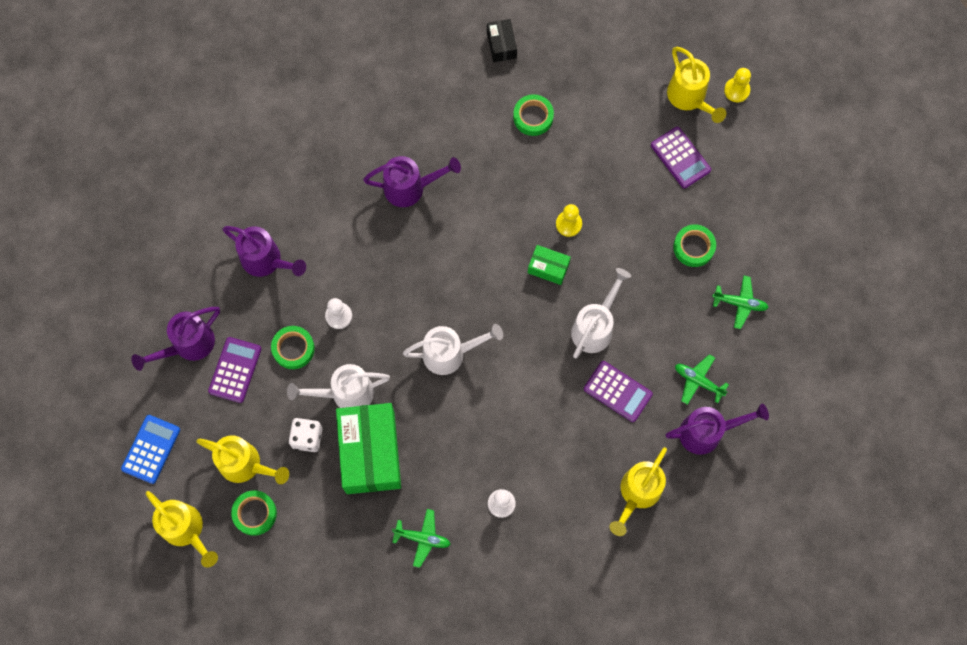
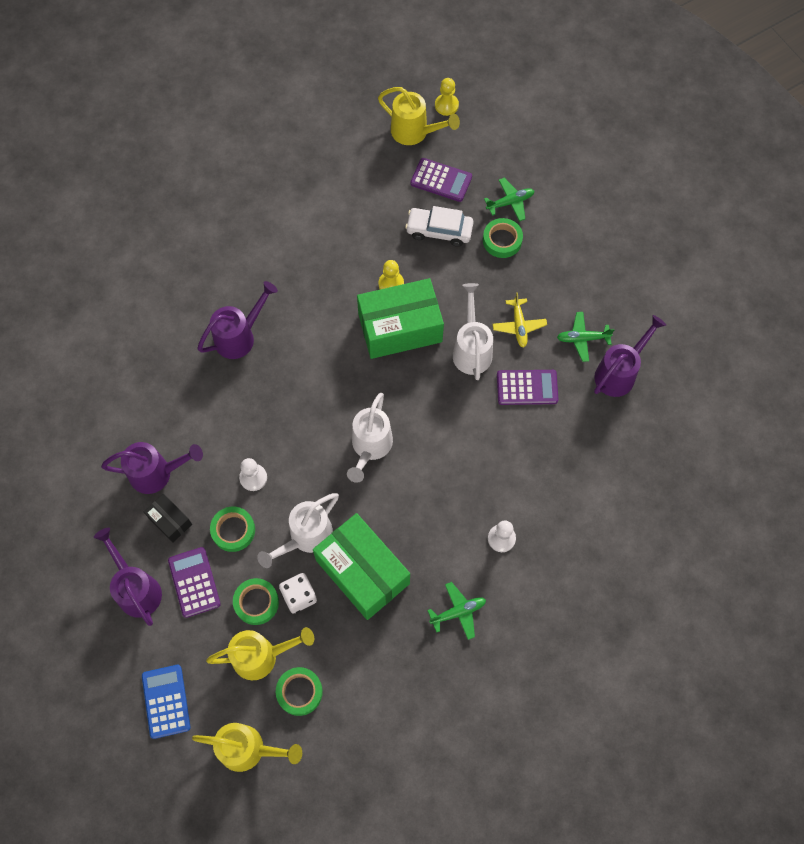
camera: 35 degrees left, 5 degrees down
(188, 345) = (137, 589): purple watering can -> purple watering can turned 135 degrees clockwise
(450, 354) = (370, 447): white watering can -> white watering can turned 150 degrees clockwise
(501, 45) = (234, 181): black box -> black box (170, 521)
(533, 117) = (301, 220): green tape -> green tape (256, 602)
(548, 268) = (400, 328): green box -> green box, size x2.10
(637, 493) = (602, 456): yellow watering can -> none
(645, 203) = (439, 231): none -> white car
(651, 333) = (519, 326): none -> yellow plane
(740, 303) = (569, 260): green plane -> green plane (510, 202)

